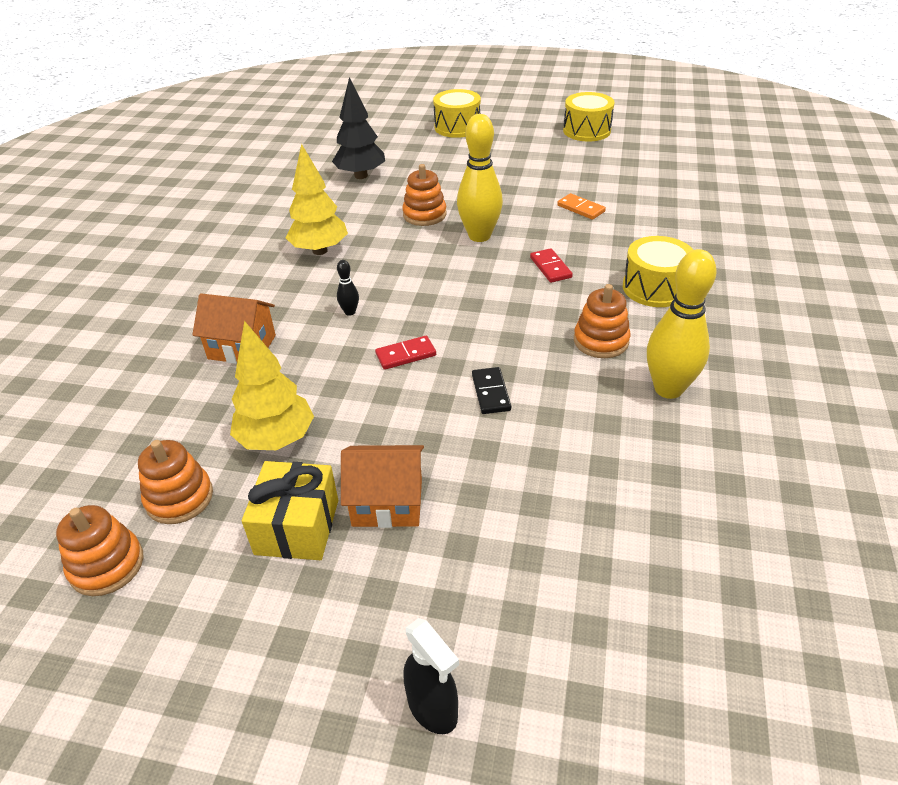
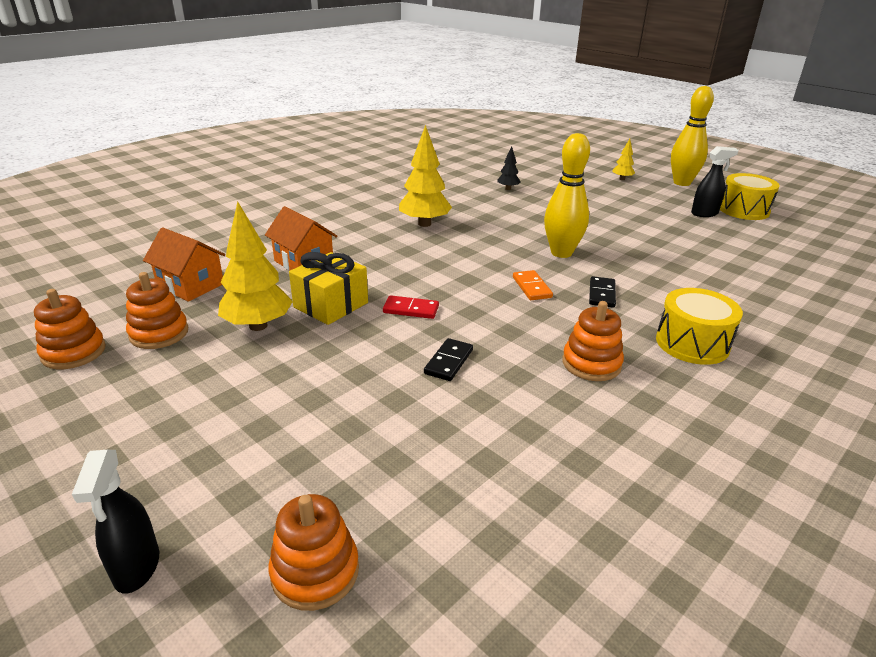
camera: 30 degrees right, 10 degrees down
(297, 527) = (204, 386): yellow gift -> yellow gift (331, 305)
(350, 312) = (401, 267): black bowling pin -> none
(361, 176) = (508, 189): black tree -> black tree, size x0.51
(387, 502) = (282, 401): orange house -> orange house (191, 285)
(424, 215) = (530, 226): orange stacking toy -> orange stacking toy (315, 571)
(457, 127) = (622, 179): yellow drum -> yellow tree
(550, 267) = (602, 294): red domino -> black domino
(559, 146) = (704, 214): none -> black spray bottle
(581, 208) = (678, 262): orange domino -> orange domino (532, 287)
(668, 389) = (620, 428): yellow bowling pin -> yellow bowling pin (682, 183)

